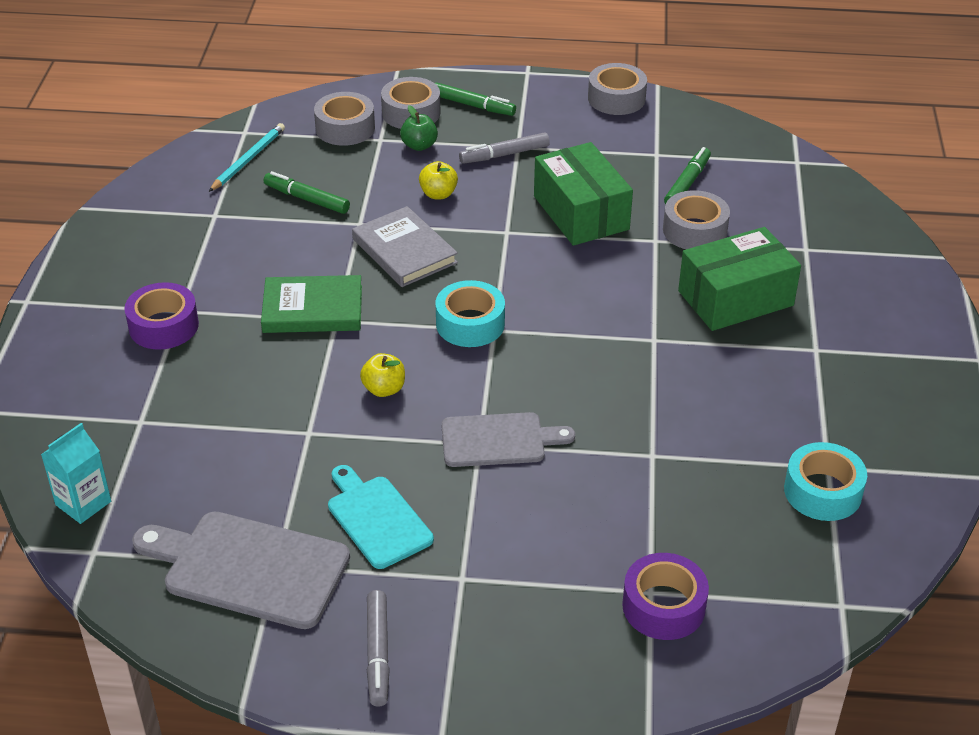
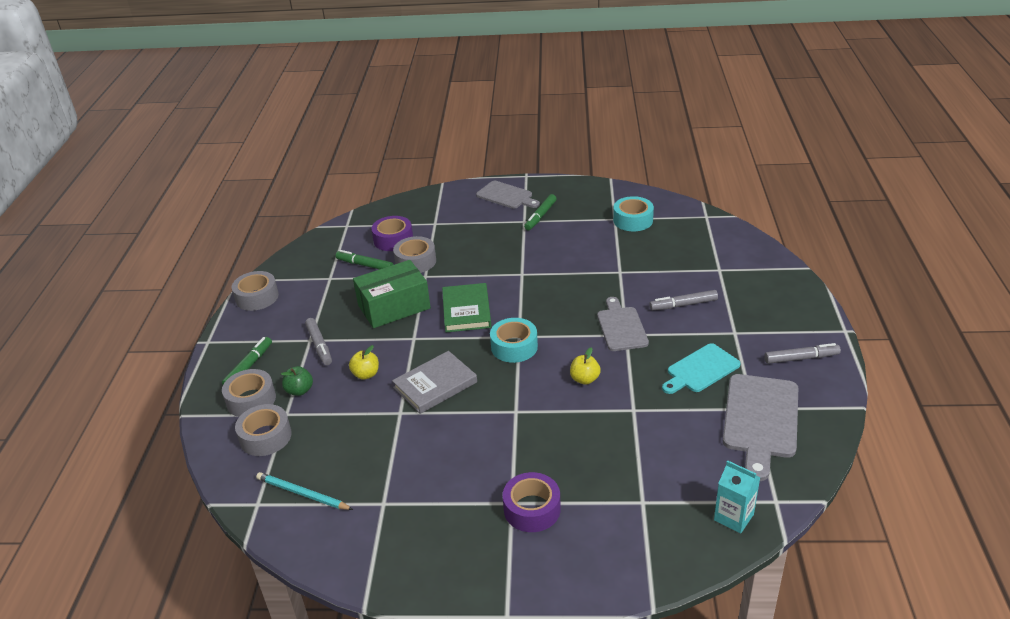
camera: 90 degrees left, 5 degrees down
(307, 199) = (365, 447): green marker -> green marker (540, 216)
(312, 309) = (504, 425): green book -> green book (466, 310)
(547, 523) = (683, 305): none -> grey marker
(663, 606) = (727, 265): purple tape -> purple tape (393, 240)
(735, 298) = (481, 246): green box -> none
(901, 331) = (506, 196): none -> grey cutting board

